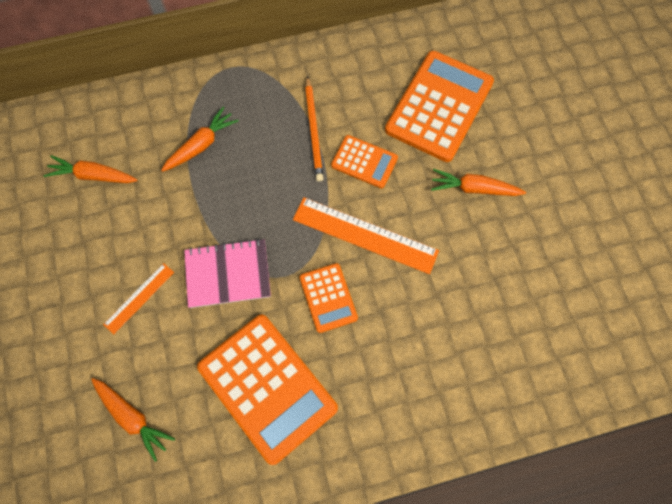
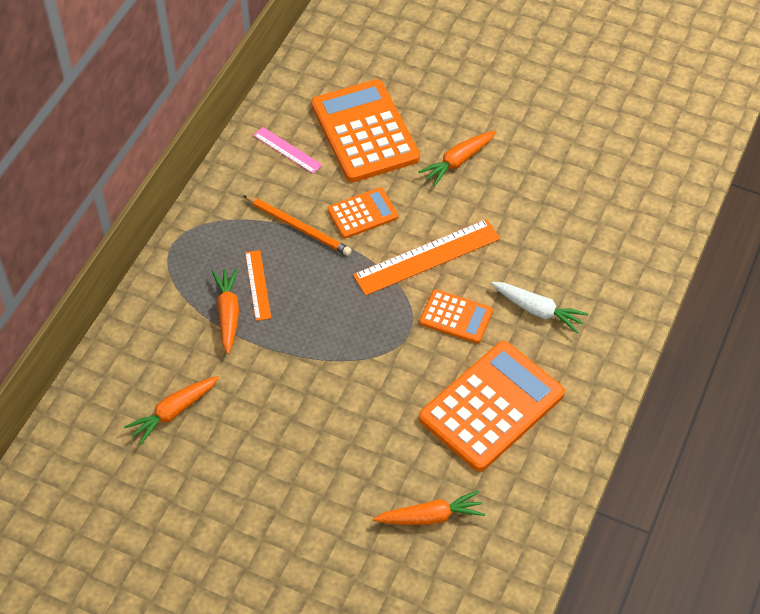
camera: 50 degrees left, 15 degrees down
(139, 298) = (328, 448): orange ruler -> orange ruler (257, 285)
(228, 274) = (369, 371): pink notebook -> none
(267, 387) = (491, 406): orange calculator -> orange calculator turned 45 degrees counterclockwise
(374, 72) = (287, 150): none -> pink ruler
(387, 354) = (538, 310): none -> white carrot

